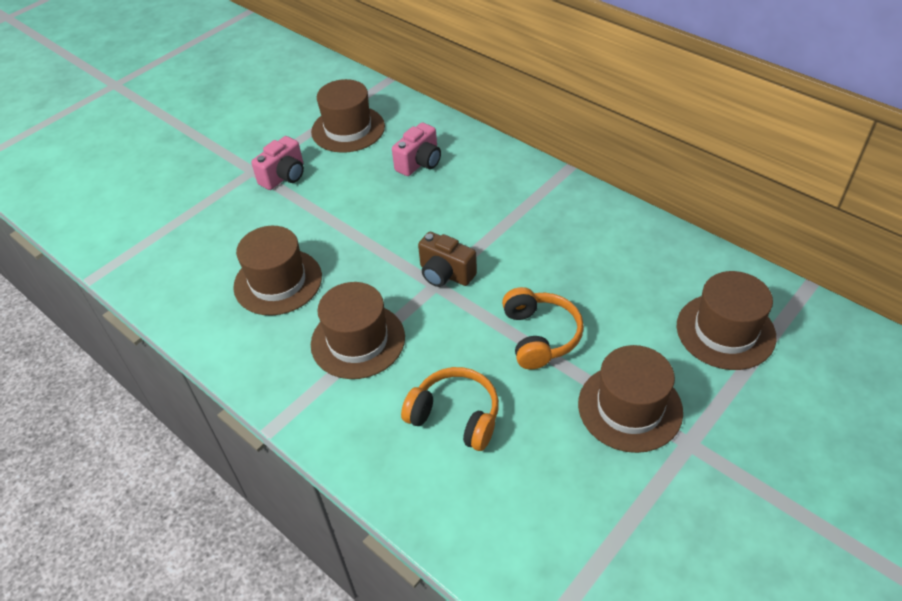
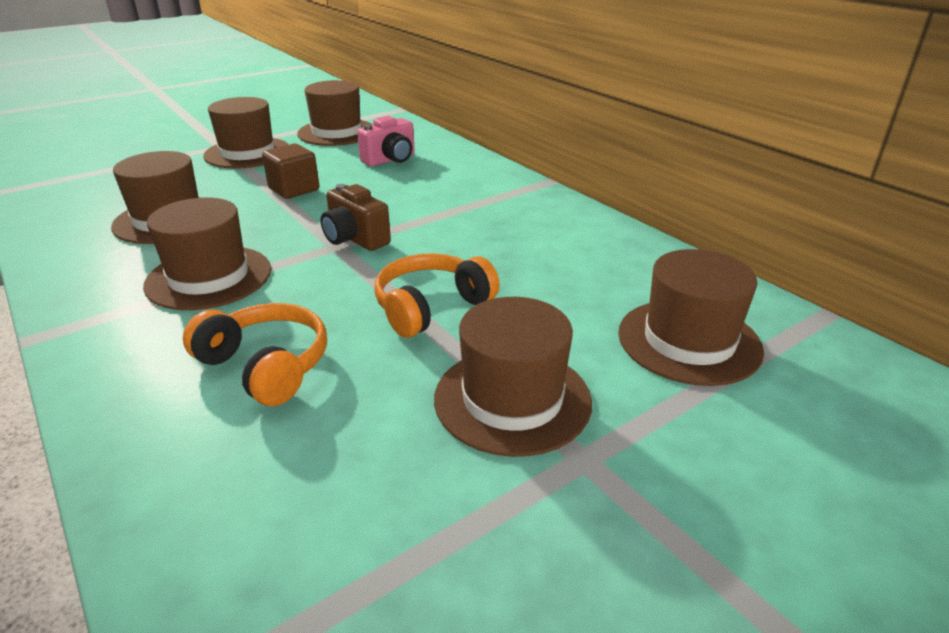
camera: 10 degrees right, 15 degrees down
(284, 176) = (247, 153): pink camera -> brown hat
(359, 221) = (294, 189): none -> brown cube
(540, 336) = (431, 307): orange headphones -> orange headphones turned 135 degrees counterclockwise

